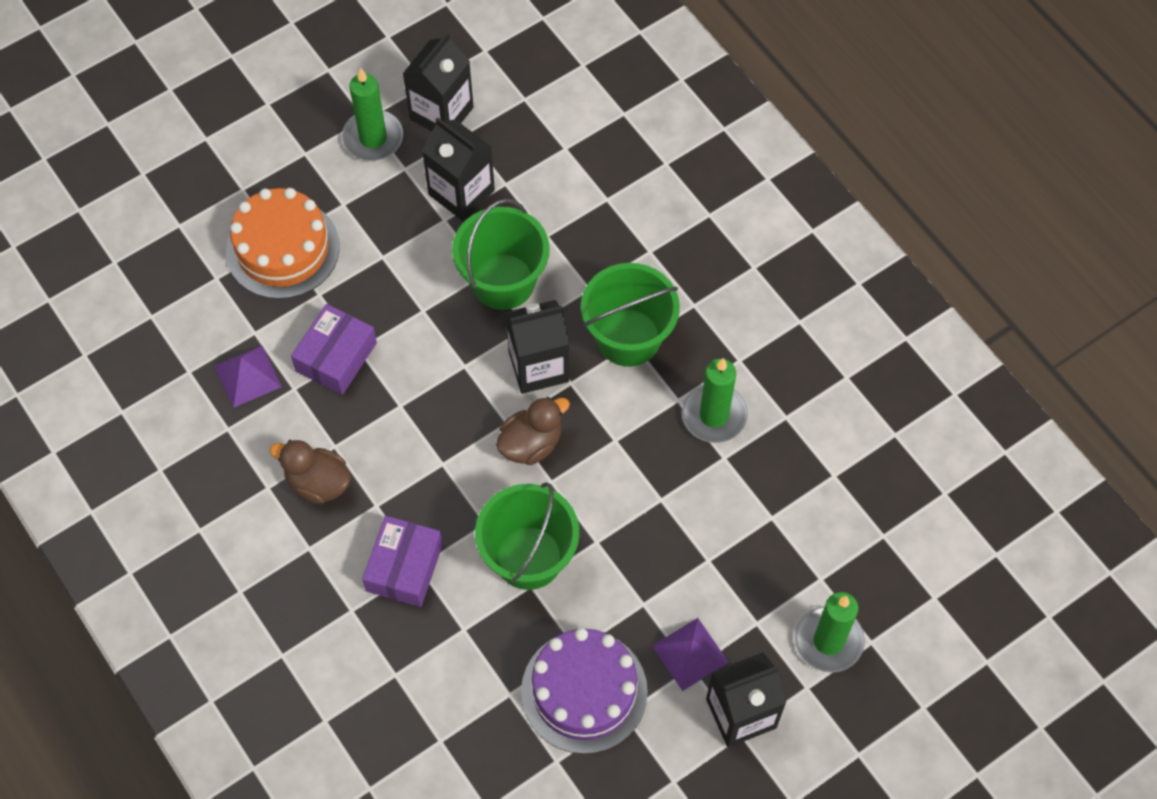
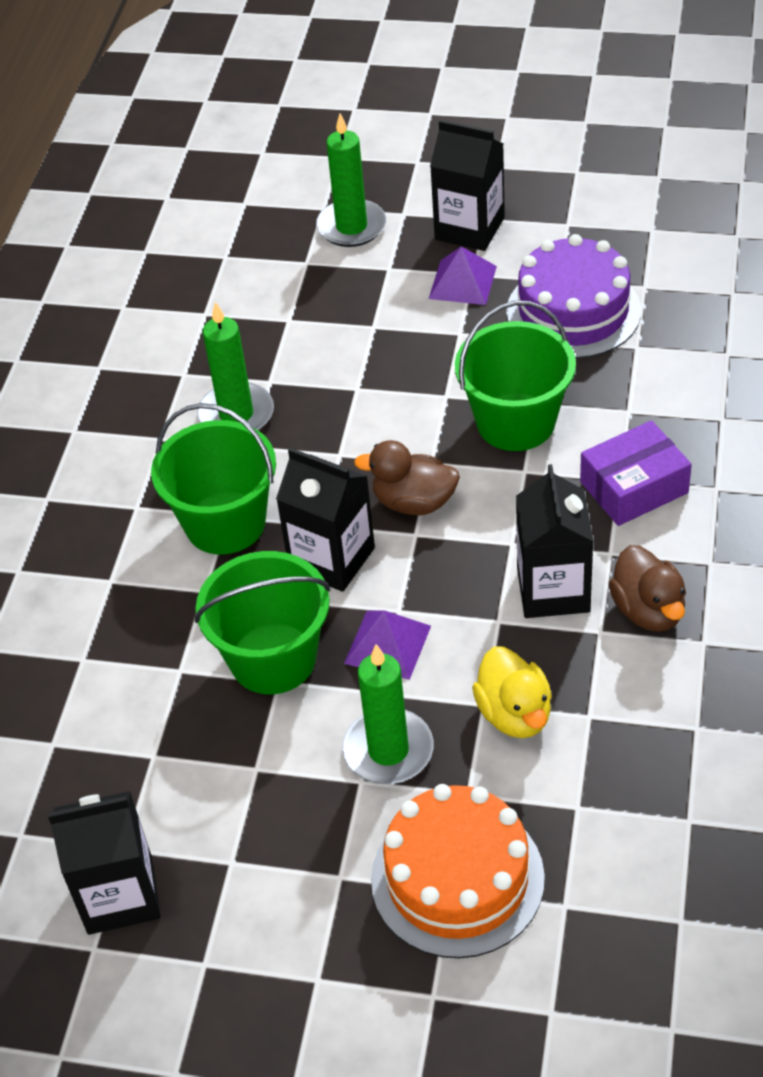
camera: 130 degrees left, 15 degrees down
(247, 376) = (627, 765): purple pyramid -> purple pyramid (388, 644)
(336, 357) = (514, 714): purple box -> yellow duck
(373, 138) = (223, 930): green candle -> green candle (388, 750)
(461, 192) = (206, 783): black carton -> black carton (553, 590)

